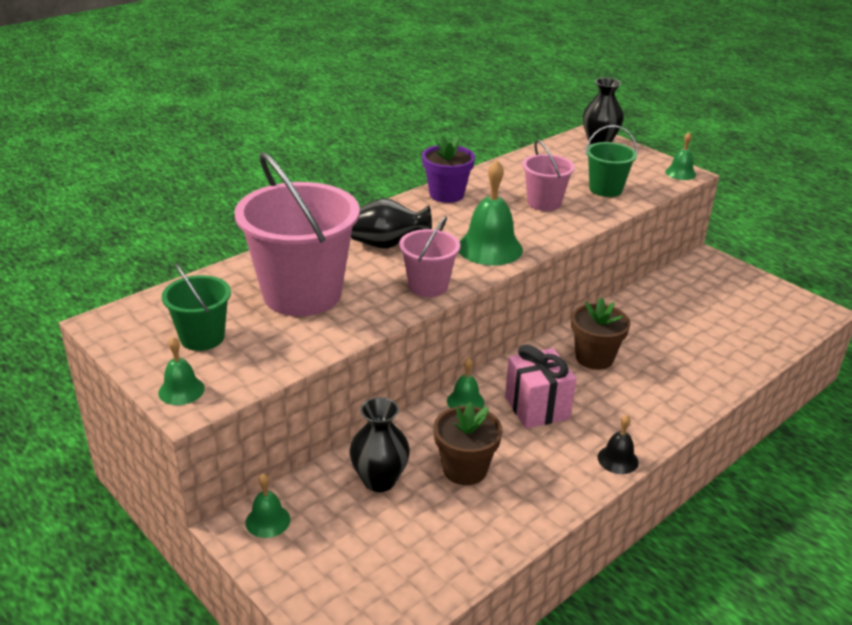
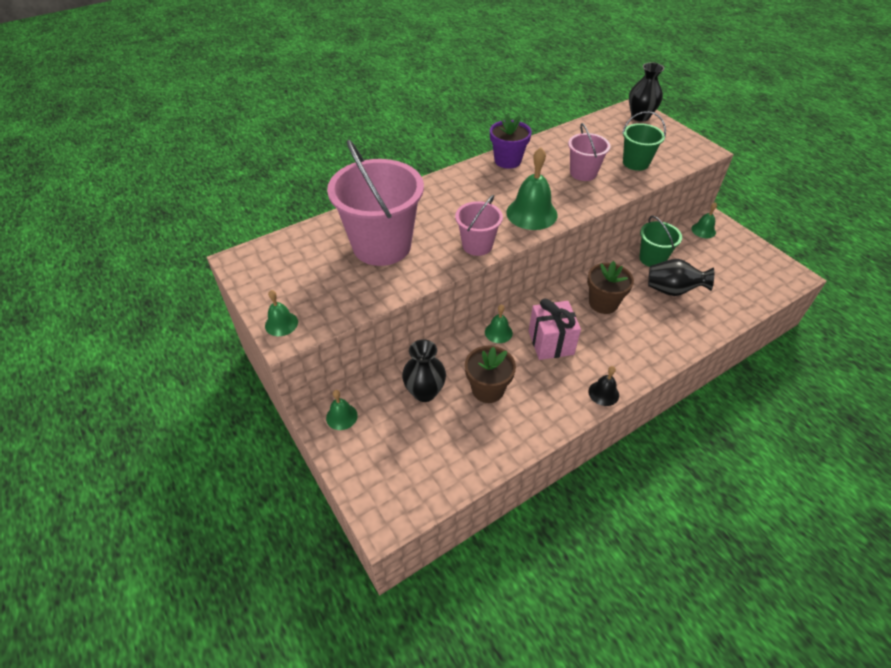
camera: 10 degrees right, 15 degrees up
(202, 337) = (303, 279): green bucket -> green bucket (652, 259)
(387, 245) = (453, 205): black vase -> black vase (672, 290)
(680, 173) = (701, 150): green bell -> green bell (703, 230)

